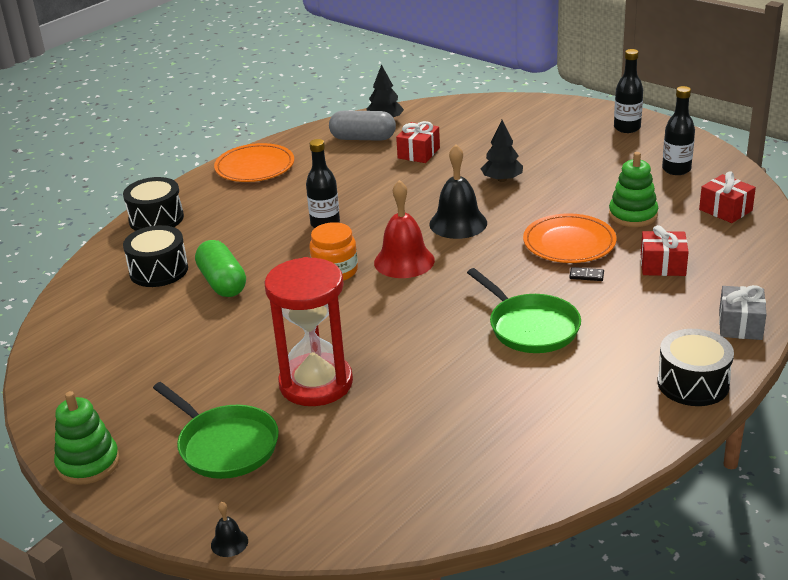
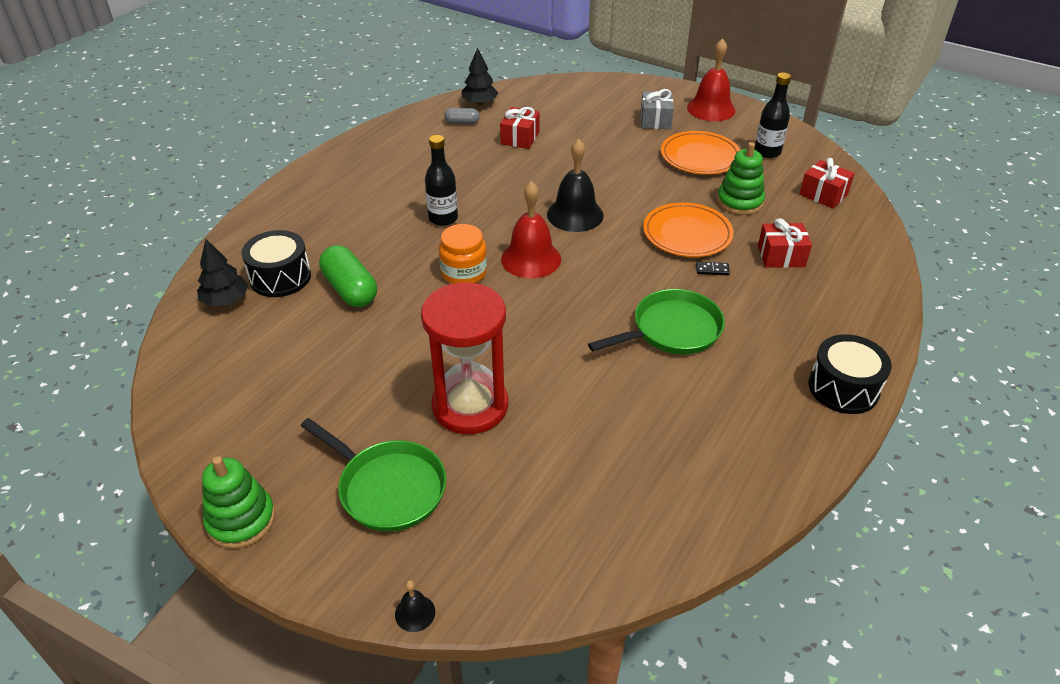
camera: 10 degrees left, 10 degrees up
(156, 219) = (268, 217): black drum -> none
(255, 167) = (360, 156): orange plate -> orange plate (700, 157)
(363, 138) = (462, 123): grey capsule -> grey capsule, size x0.54
(502, 179) = (607, 166): black tree -> black tree (226, 300)
(530, 327) = (672, 330): green pan -> green pan turned 75 degrees counterclockwise
(627, 128) = (711, 109): black bottle -> red bell
(740, 325) = (870, 320): grey gift -> grey gift (655, 120)

